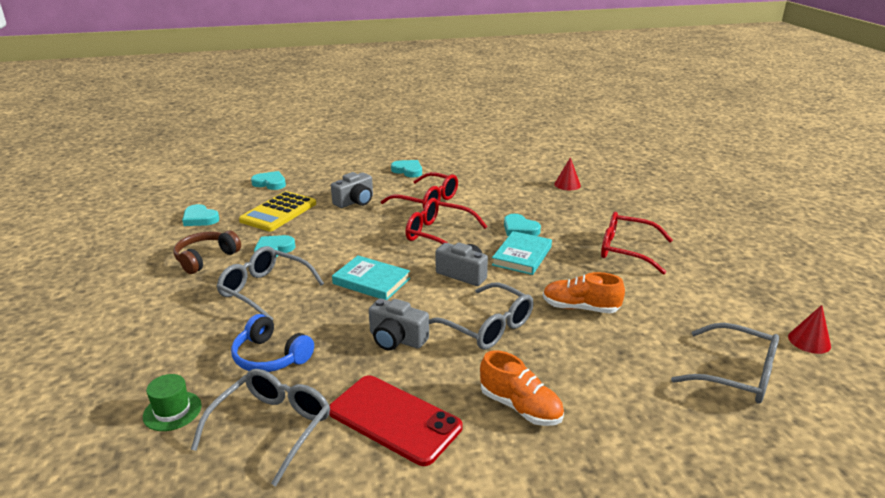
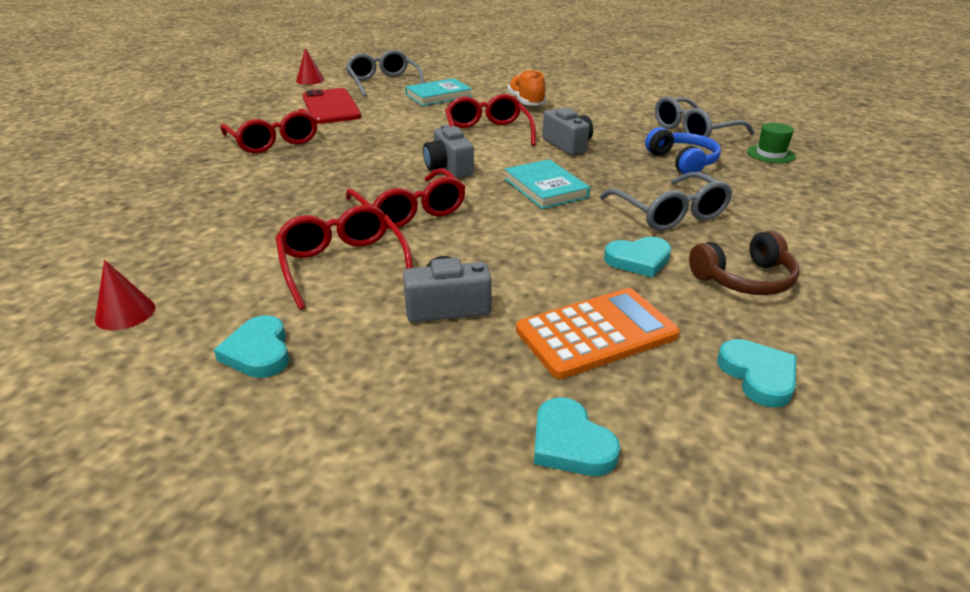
camera: 145 degrees left, 5 degrees up
(278, 212) = (596, 333): yellow calculator -> orange calculator
(394, 419) = (609, 115): red phone -> red phone (331, 107)
(488, 327) = (487, 133): grey glasses -> red glasses
(519, 229) = (315, 187): turquoise heart -> none
(522, 256) = (368, 164): turquoise book -> turquoise book (438, 96)
(567, 184) = (128, 220): red cone -> red cone (125, 313)
(580, 308) = (401, 123): orange shoe -> none

